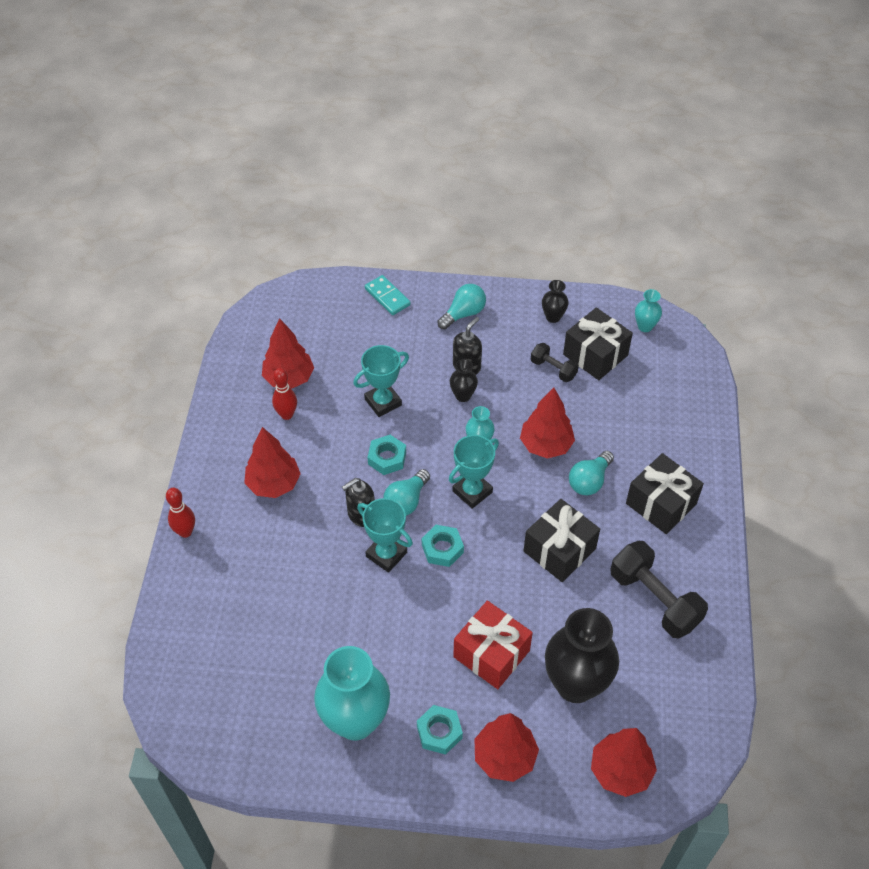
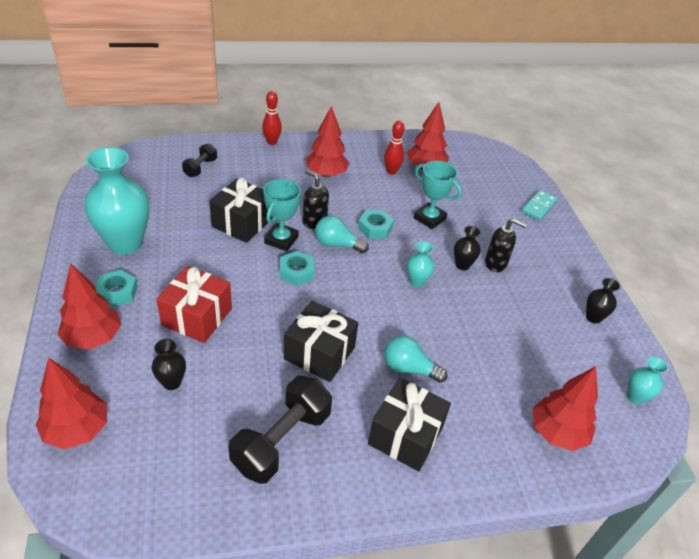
camera: 70 degrees right, 10 degrees down
(463, 314) = (553, 254): turquoise light bulb -> none
(472, 491) = (362, 283): turquoise trophy -> none
(546, 445) = (436, 329): red tree -> red tree (557, 433)
(553, 369) = (529, 325): black dumbbell -> black dumbbell (200, 168)
(575, 684) = (172, 382): black vase -> black vase, size x0.46
(595, 355) = (568, 357): black gift -> black gift (242, 223)

